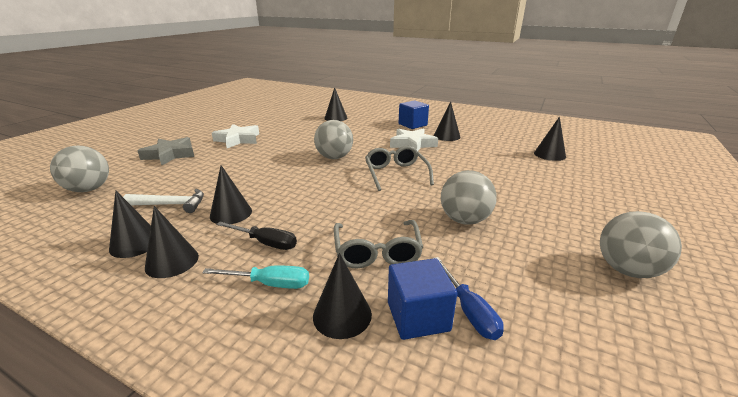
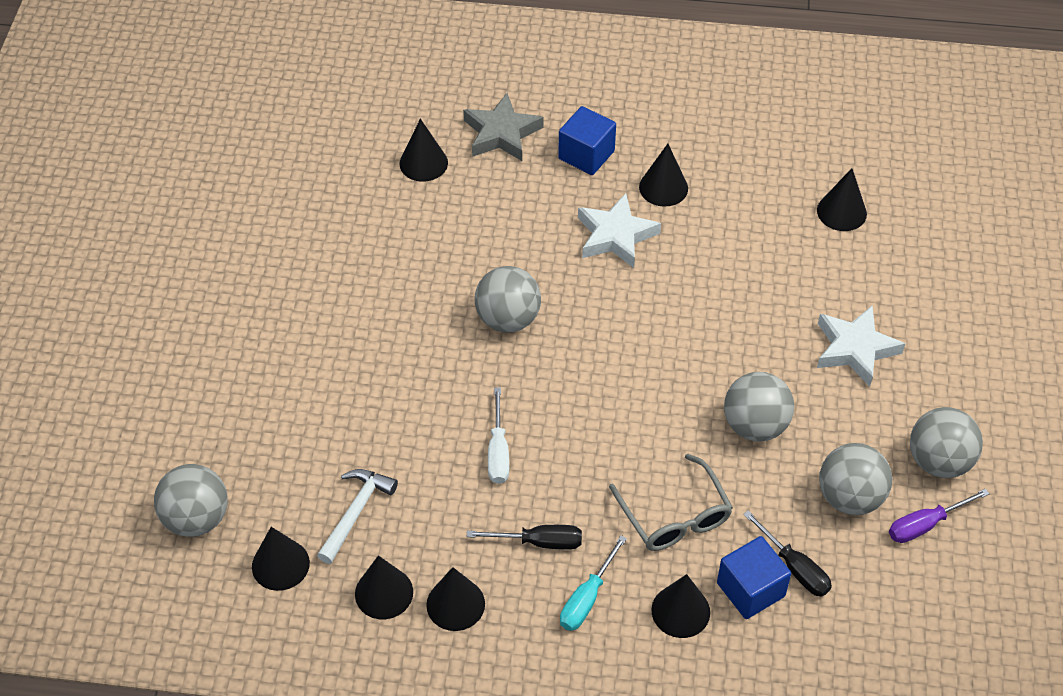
camera: 20 degrees left, 25 degrees up
(170, 155) = (223, 391): grey star -> grey star (501, 133)
(171, 204) = (356, 512): white hammer -> white hammer turned 45 degrees counterclockwise
(231, 213) = (453, 504): black cone -> black cone (280, 564)
(238, 139) = (298, 305): white star -> white star (855, 349)
(270, 284) = (587, 598): turquoise screwdriver -> turquoise screwdriver turned 135 degrees clockwise
(282, 198) = (498, 451): none -> white screwdriver
(396, 174) = (627, 340): grey glasses -> none
(469, 310) = (794, 567): blue screwdriver -> black screwdriver
(536, 274) = (850, 497): none -> grey ball
(616, 311) = (925, 524): none -> purple screwdriver

